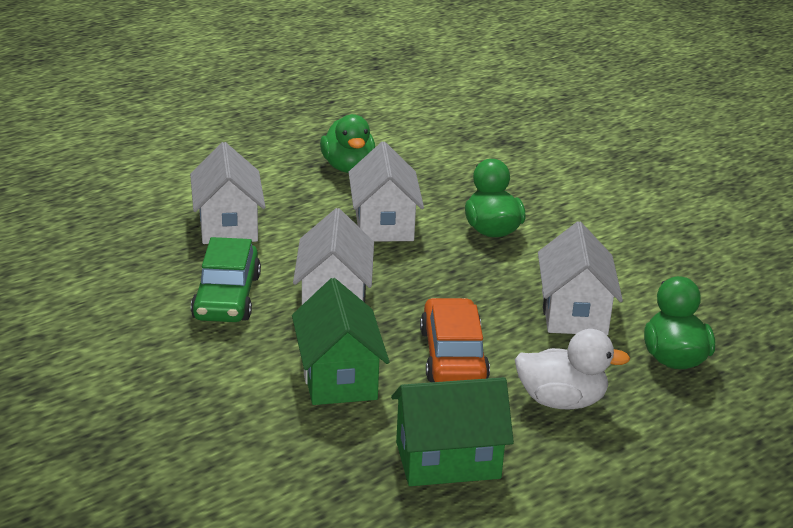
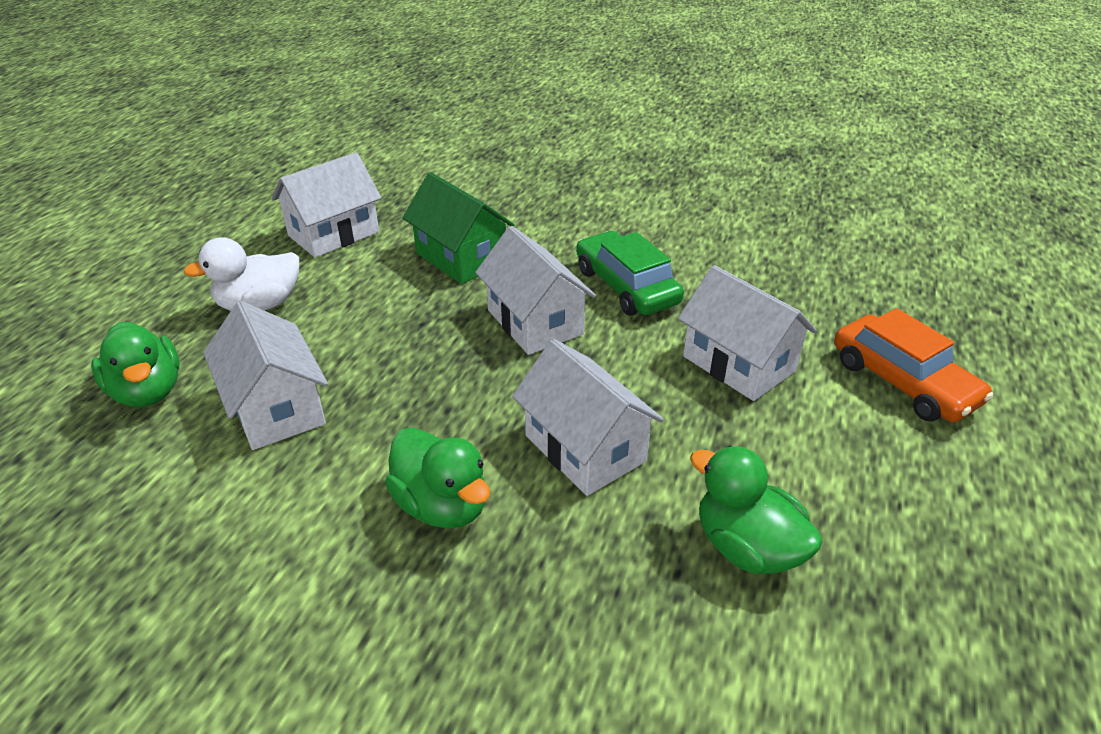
camera: 150 degrees right, 10 degrees up
(448, 460) = (334, 234): green house -> white house
(453, 356) = (379, 309): orange car -> orange car (903, 382)

